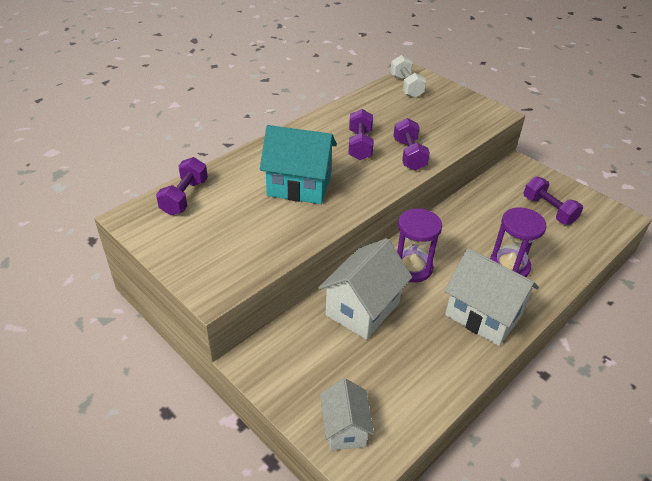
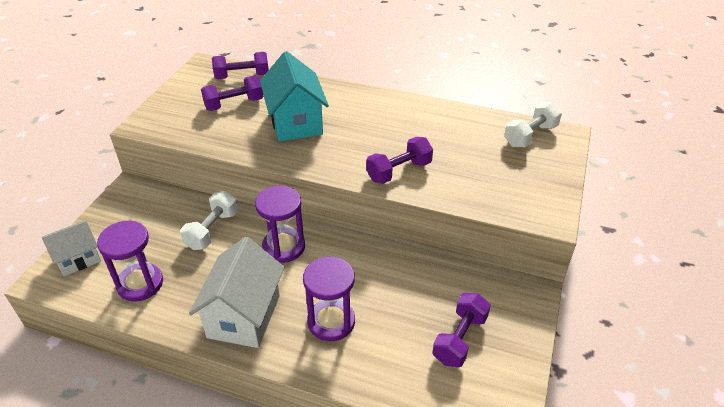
camera: 65 degrees right, 0 degrees up
(360, 145) = (387, 137): purple dumbbell -> purple dumbbell (234, 104)
(362, 309) = (212, 230): white house -> white dumbbell
(409, 380) = (140, 284): none -> purple hourglass

